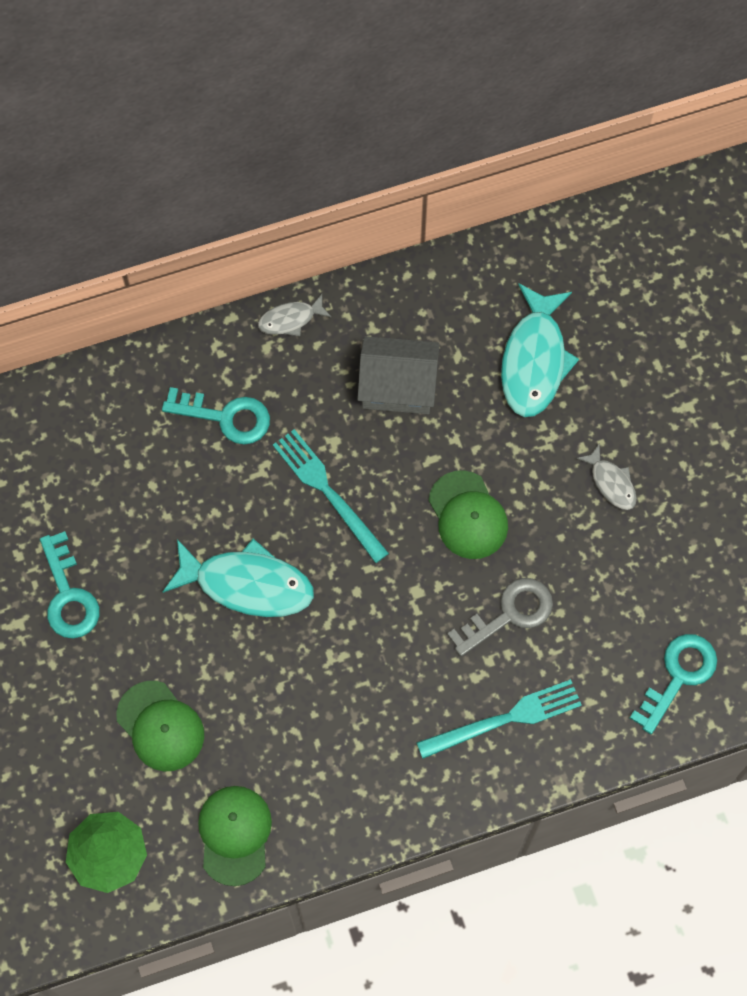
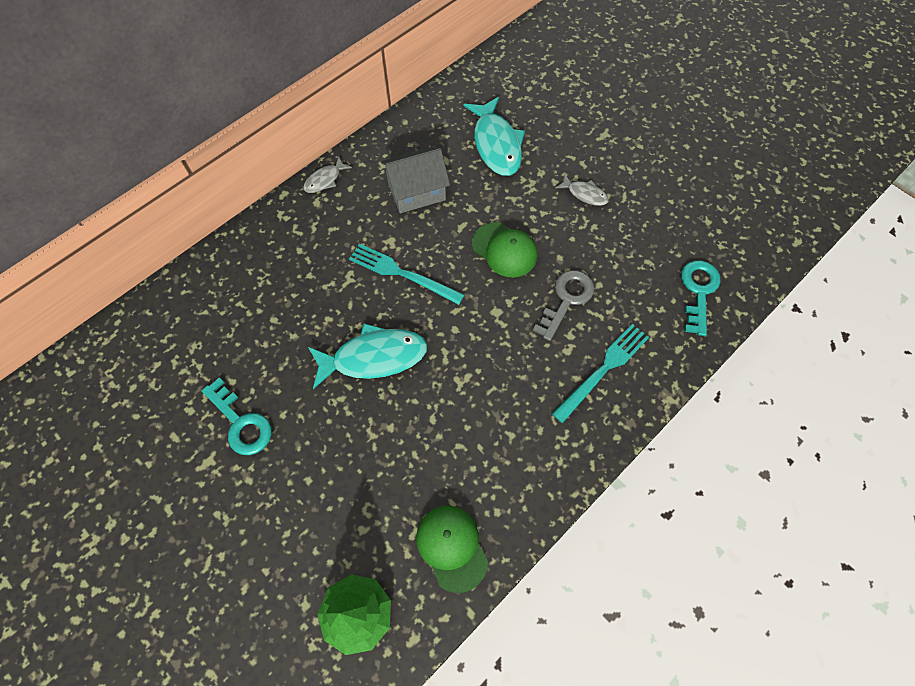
camera: 25 degrees left, 5 degrees down
(160, 726) = (355, 489): green cap -> none
(225, 417) = (307, 255): turquoise key -> none

